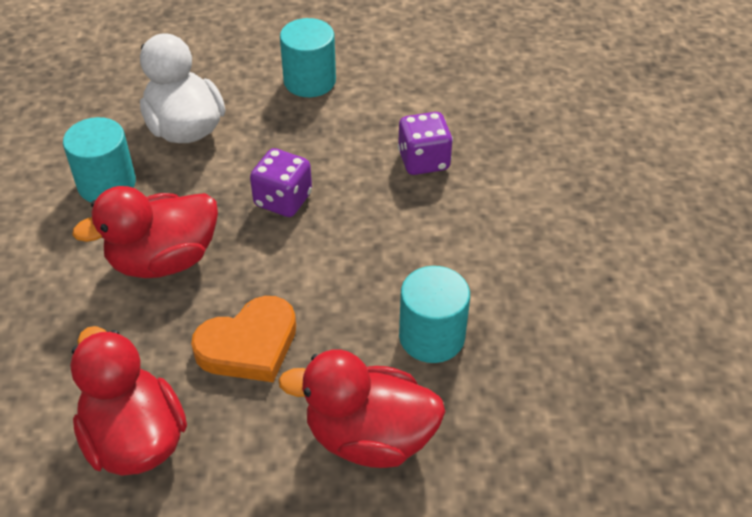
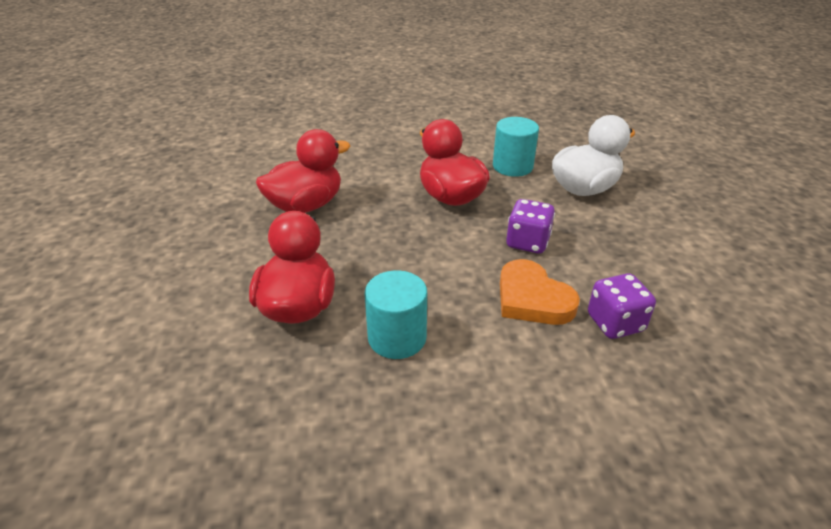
camera: 85 degrees right, 10 degrees down
(249, 345) = (380, 241): orange heart -> orange heart (532, 299)
(309, 81) = (681, 243): turquoise cylinder -> none

